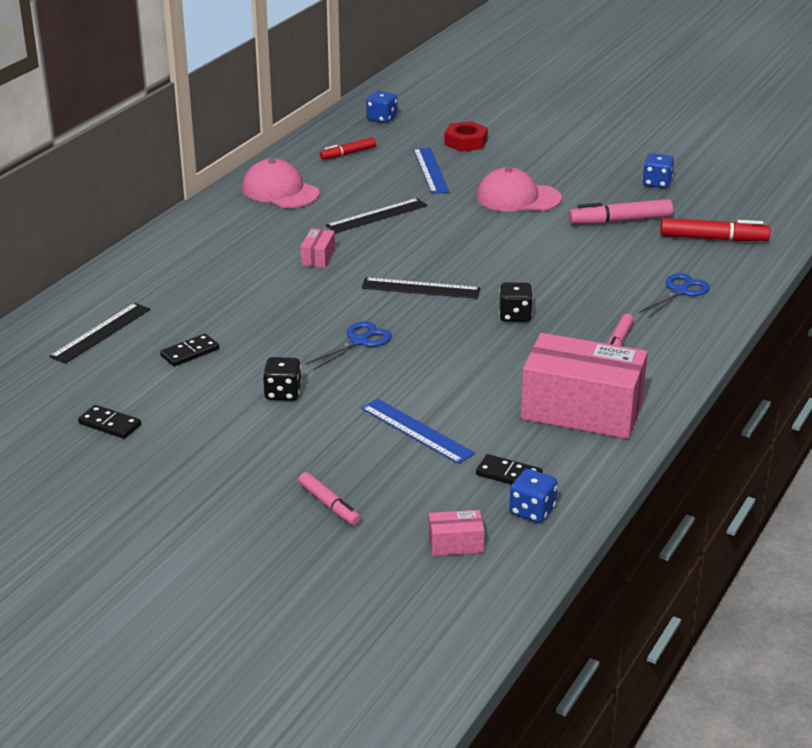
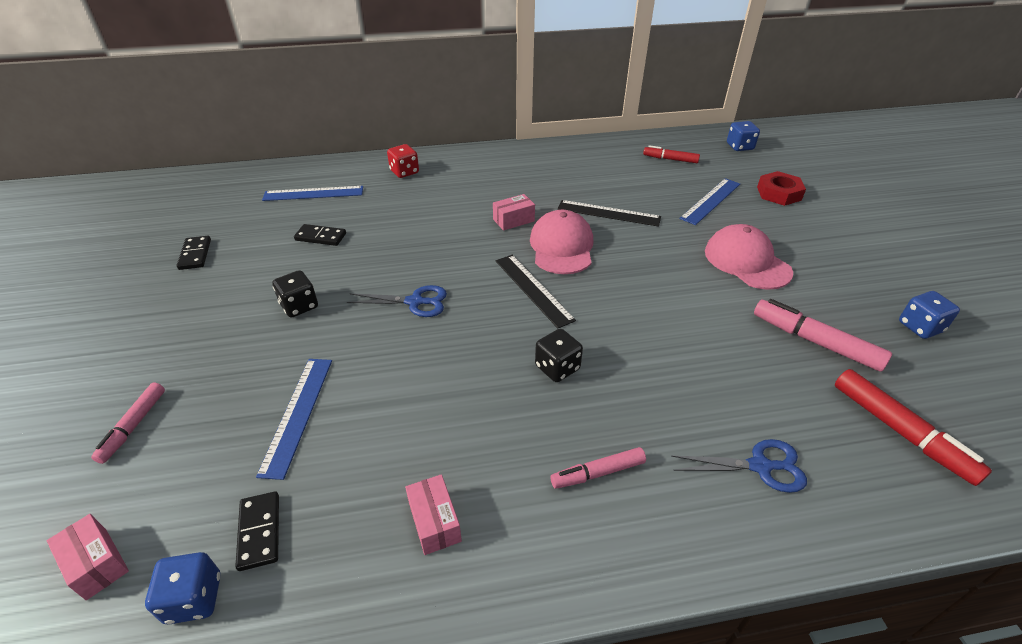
camera: 50 degrees right, 10 degrees up
(101, 333) = (313, 193): black ruler -> blue ruler
(145, 274) = (404, 172): none -> red dice
(280, 191) = (578, 162): pink cap -> pink cap (561, 247)
(581, 410) = (434, 522): pink box -> pink box, size x0.42

